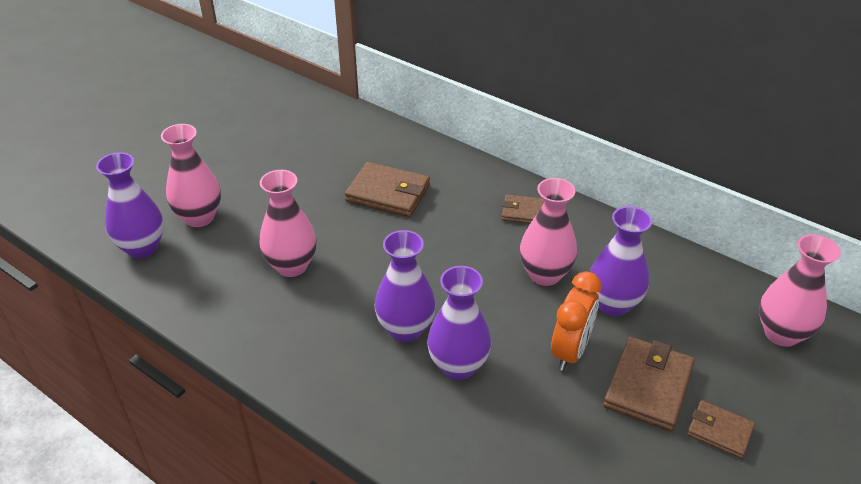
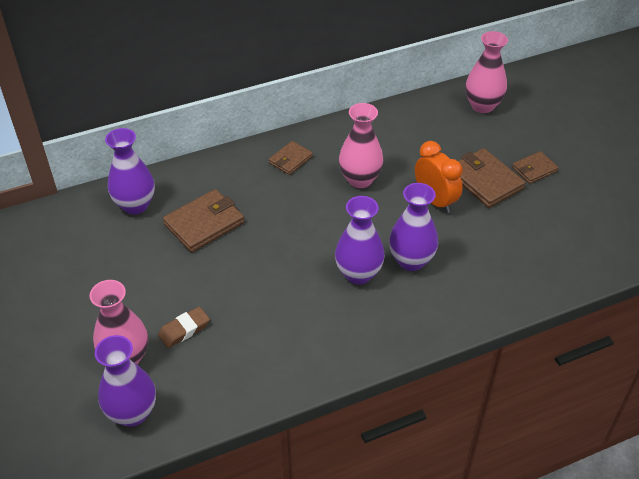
camera: 60 degrees left, 5 degrees up
(251, 237) = (184, 330): none -> brown eraser
(292, 266) = (241, 315): pink vase -> none
(613, 304) = (410, 161): purple vase -> purple vase (135, 205)

